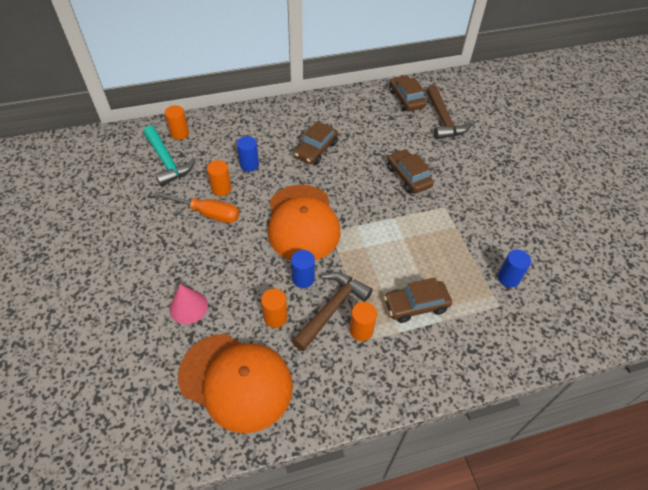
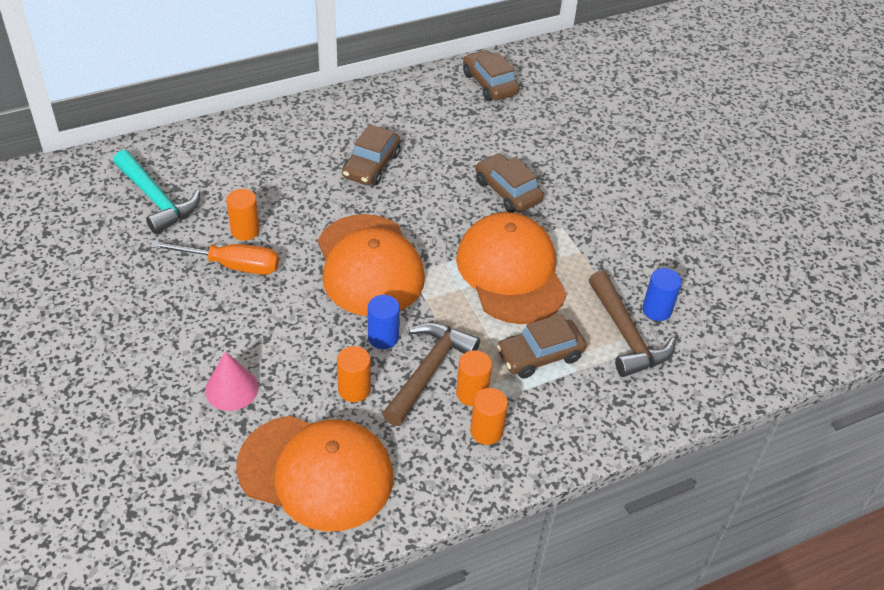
camera: 10 degrees left, 5 degrees down
(180, 133) = (166, 158): orange cylinder -> orange cylinder (486, 431)
(249, 165) = (278, 194): blue cylinder -> none
(403, 238) = (511, 272): none -> orange cap
(443, 120) = (546, 109): brown hammer -> brown hammer (626, 335)

